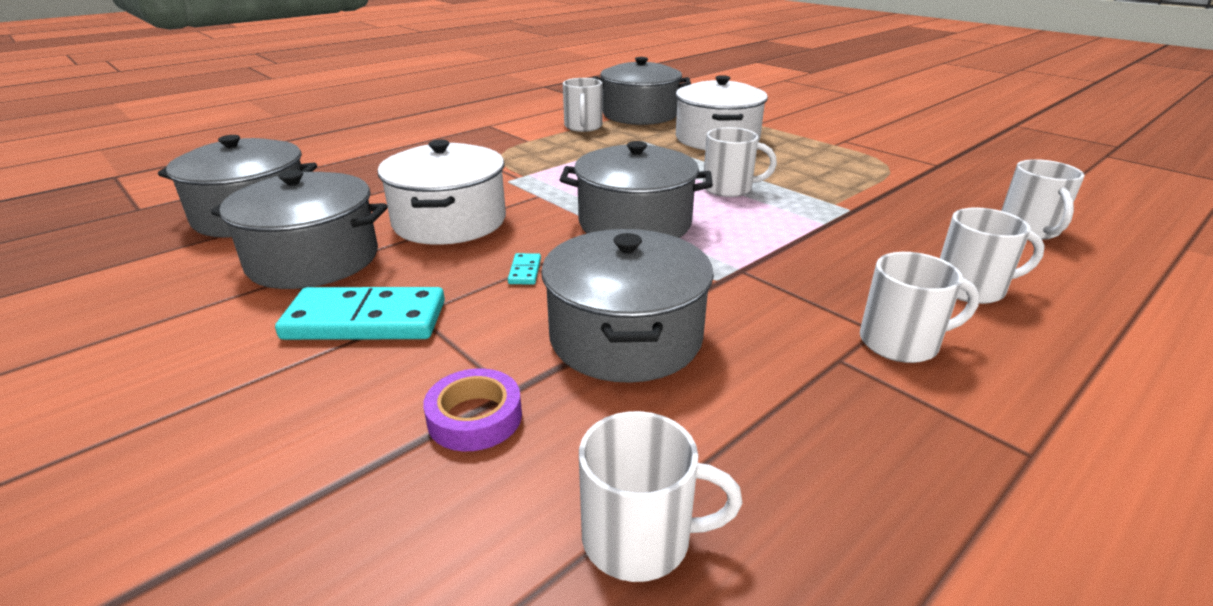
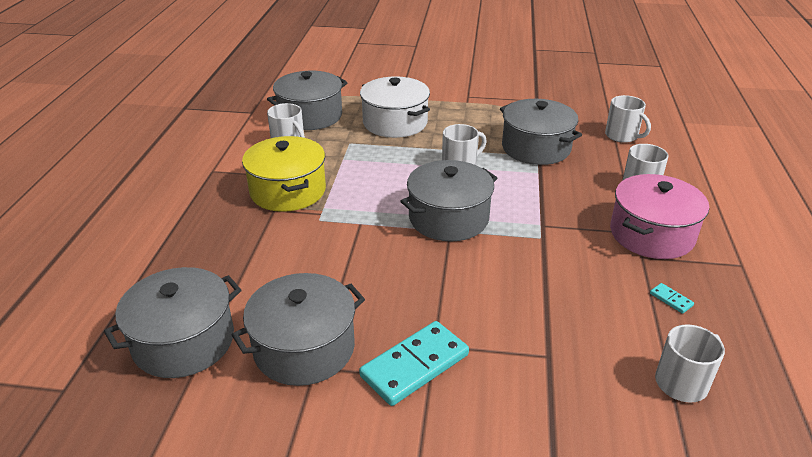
camera: 40 degrees left, 5 degrees up
(449, 221) = (339, 272): white pot -> none
(475, 417) = (555, 378): purple tape -> none
(521, 154) = (288, 191): none -> yellow pot
(525, 271) = (444, 284): turquoise domino -> turquoise domino (671, 299)
(625, 337) = (551, 296): grey pot -> grey pot (536, 148)
(901, 342) = (651, 234): white mug -> pink pot

